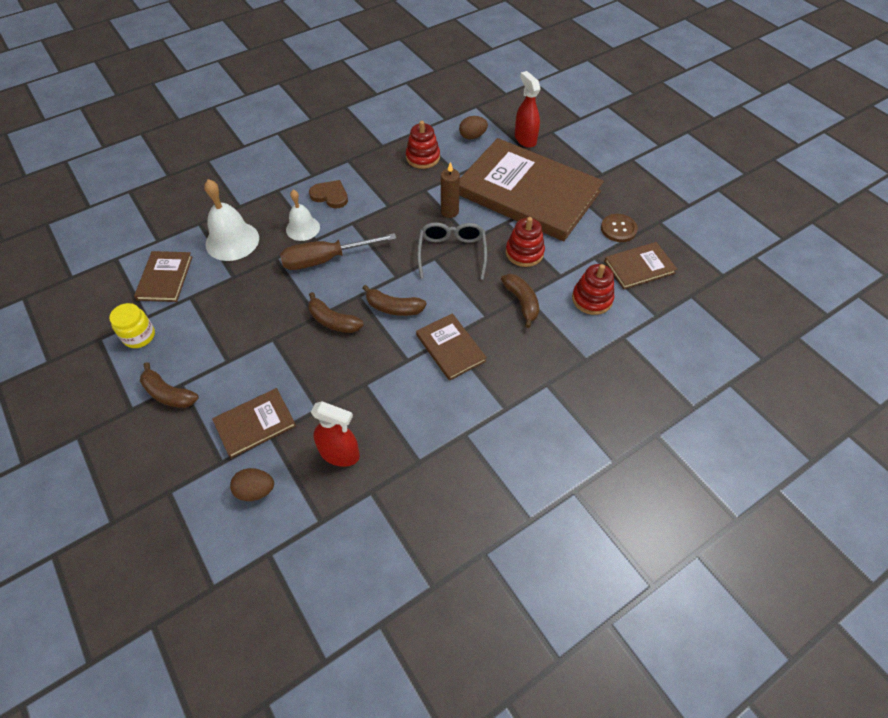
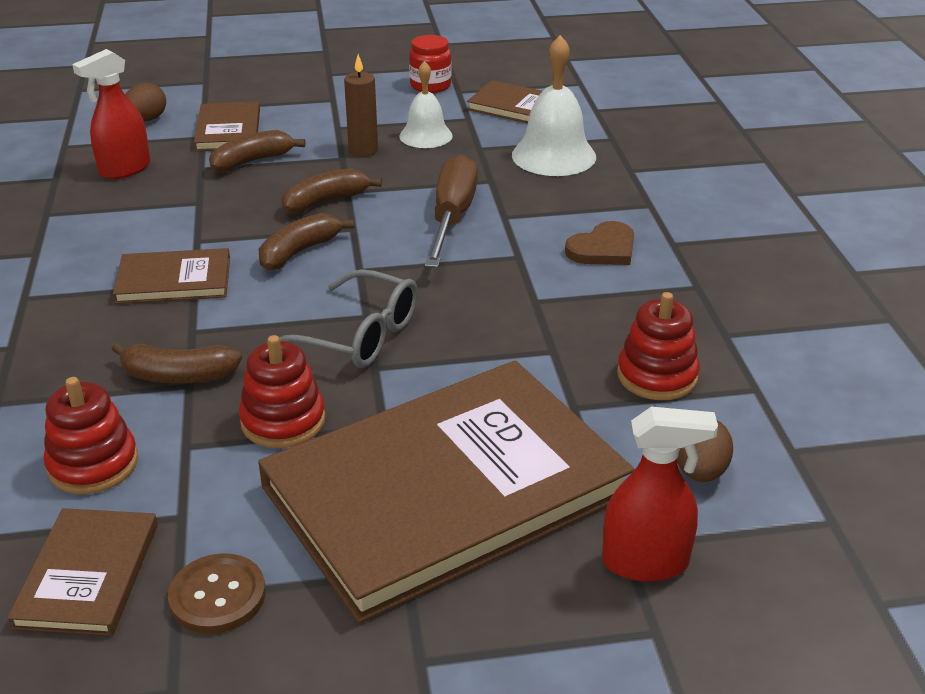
camera: 115 degrees right, 20 degrees down
(139, 336) = (430, 86): yellow jar -> red jar
(168, 394) = (327, 92): brown banana -> brown banana (252, 161)
(303, 228) = (538, 211): white bell -> white bell (426, 136)
(449, 212) = (467, 363): brown candle -> brown candle (363, 150)

